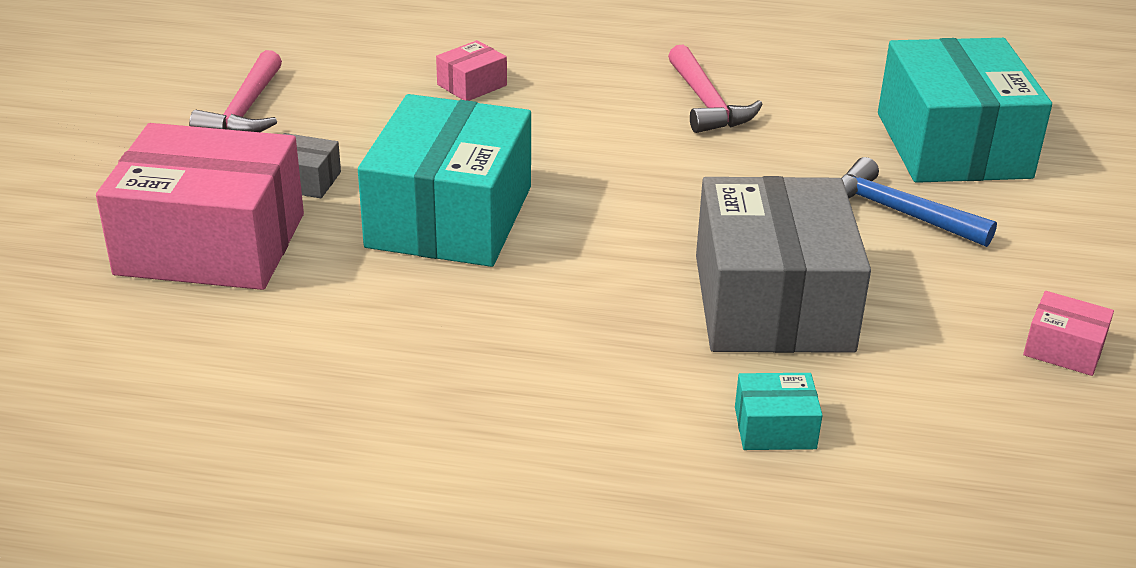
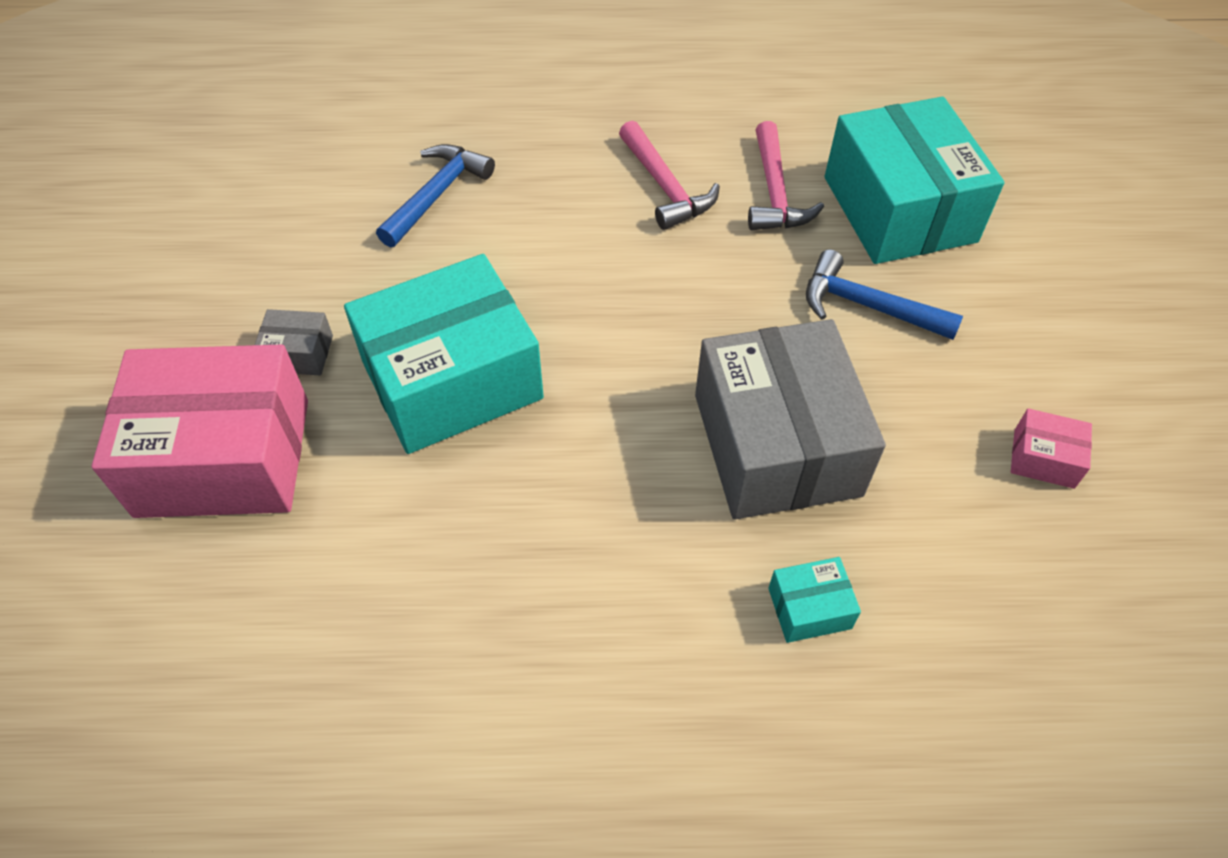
camera: 10 degrees left, 20 degrees up
(245, 110) = (219, 264): pink hammer -> pink hammer (774, 192)
(450, 217) = (452, 380): turquoise box -> turquoise box turned 60 degrees clockwise
(472, 85) = (437, 195): pink box -> blue hammer

